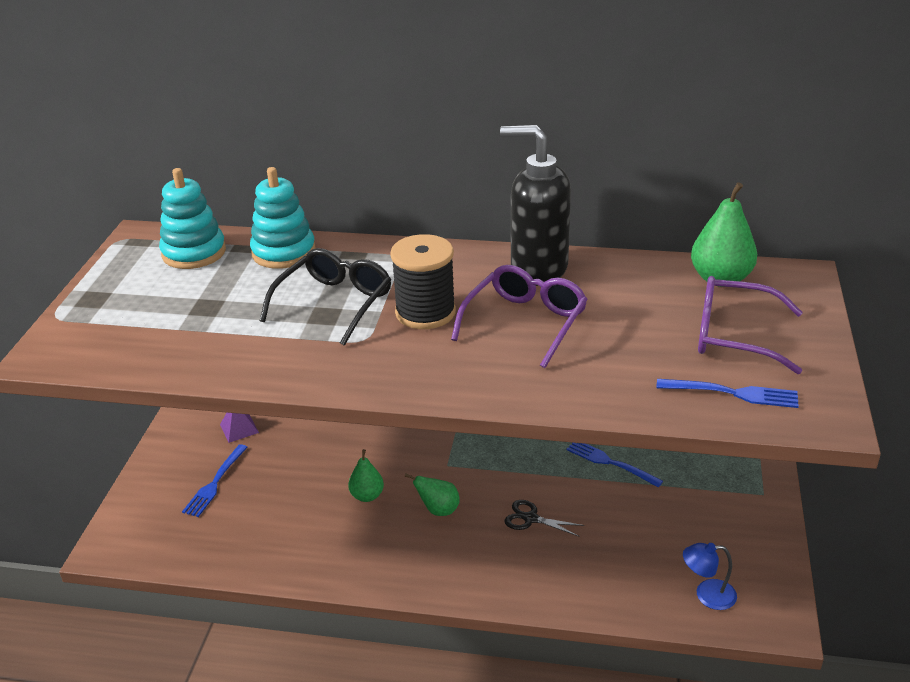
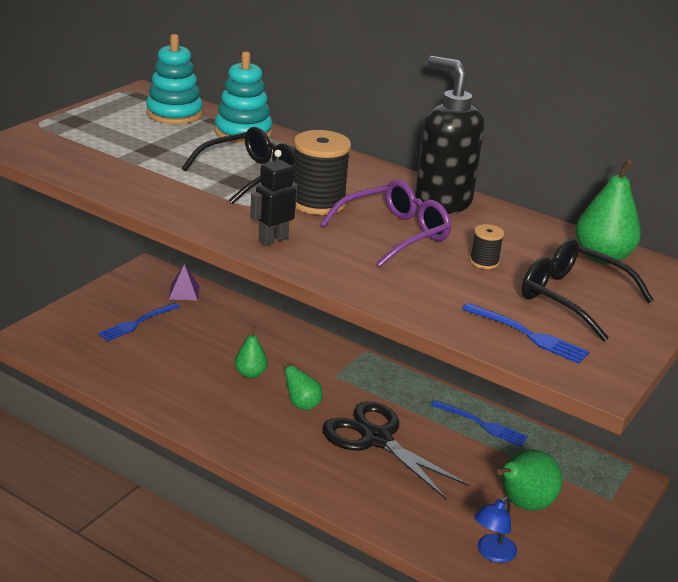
camera: 20 degrees right, 5 degrees down
(419, 374) = (273, 239): none -> black robot
(530, 518) = (376, 439): black scissors -> black scissors, size x2.10
(610, 463) = (481, 424): blue fork -> blue fork turned 150 degrees clockwise
(629, 324) = (484, 262): none -> black spool
(698, 531) = (523, 504): none -> green pear
(707, 595) = (492, 553): blue lamp -> blue lamp turned 75 degrees counterclockwise
(734, 336) = (572, 298): purple glasses -> black glasses

